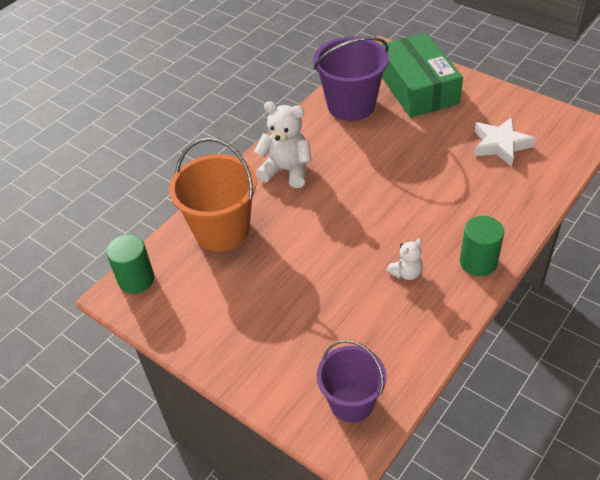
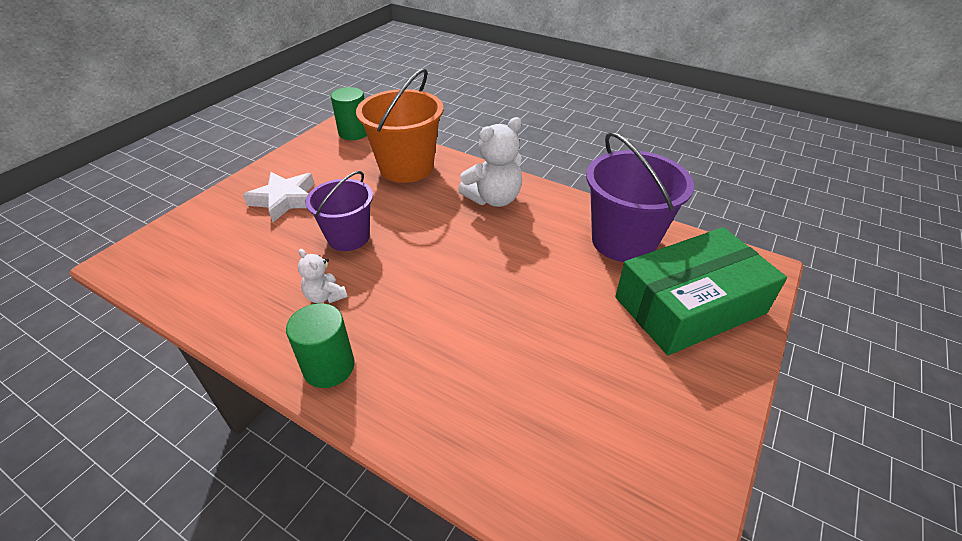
camera: 80 degrees right, 5 degrees down
(287, 170) = (494, 199): white teddy bear -> white teddy bear turned 45 degrees clockwise
(351, 402) = (171, 259): purple bucket -> purple bucket (348, 237)
(500, 145) = (576, 408): white star -> white star (285, 200)

